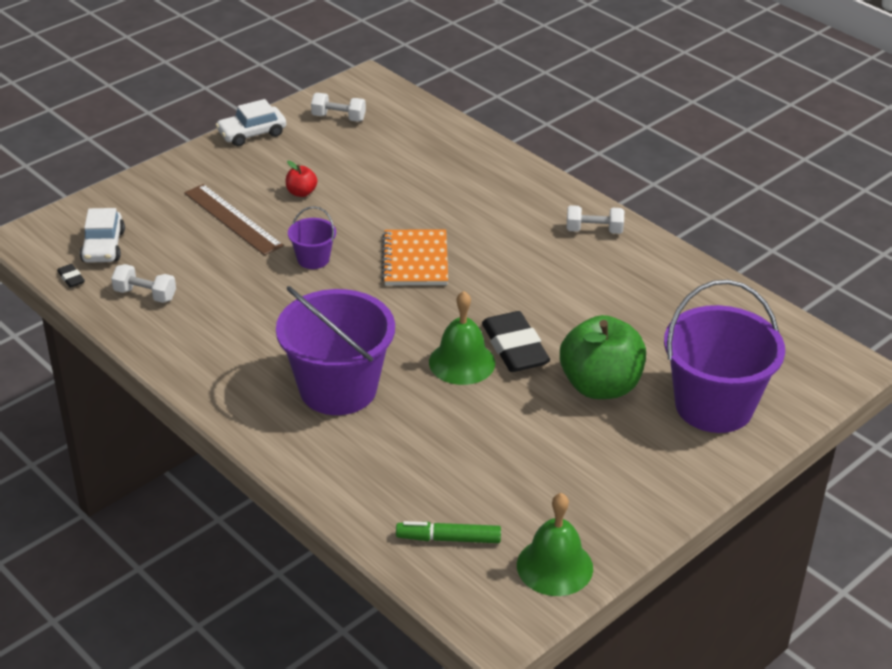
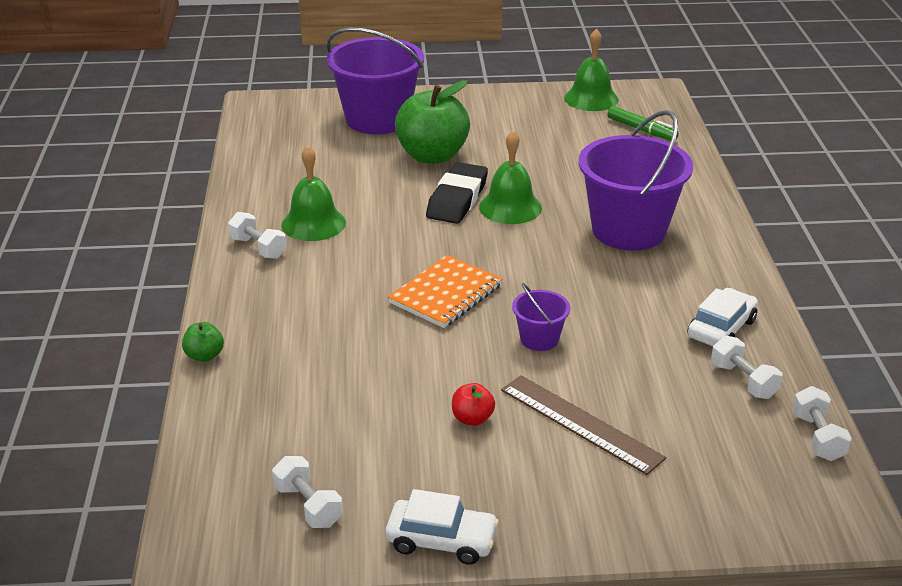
camera: 140 degrees left, 5 degrees down
(71, 278) = (817, 437): black eraser -> white dumbbell
(103, 246) = (757, 460): white car -> white car (721, 329)
(232, 219) = (581, 423): brown ruler -> brown ruler turned 45 degrees counterclockwise
(507, 153) = (204, 356): none -> green apple
(589, 268) = (313, 223): none -> green bell

